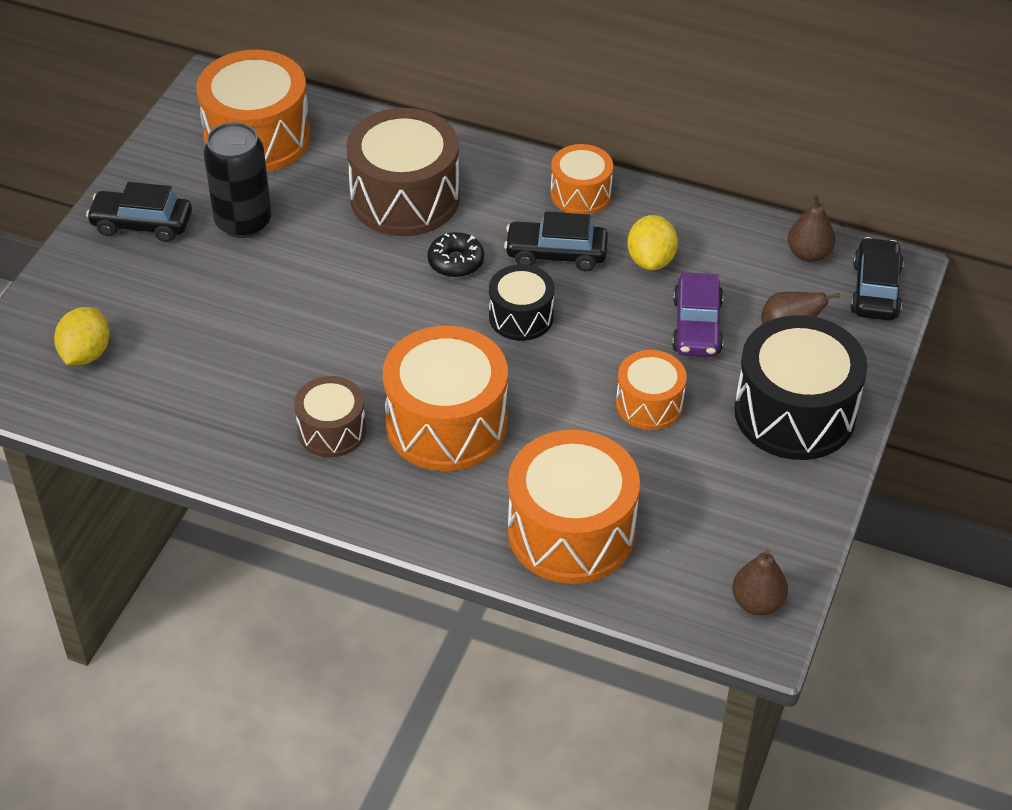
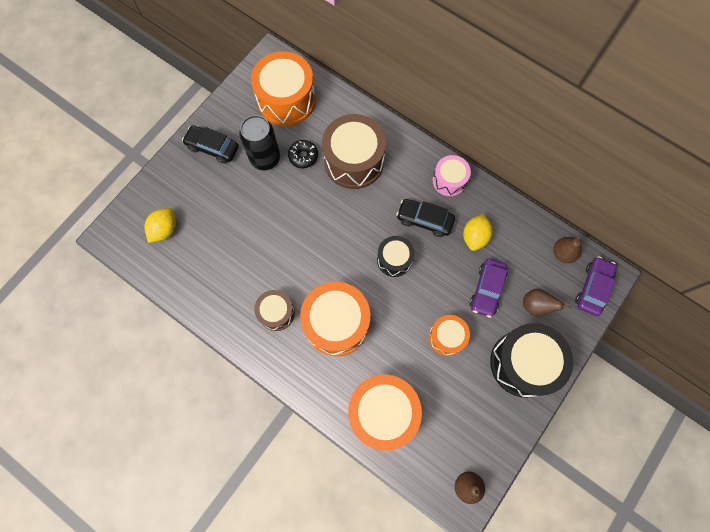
camera: 15 degrees right, 25 degrees up
(456, 262) = (369, 213): black donut -> black donut (303, 156)
(580, 194) = (449, 180): orange drum -> pink drum
(875, 290) = (593, 288): black car -> purple car

